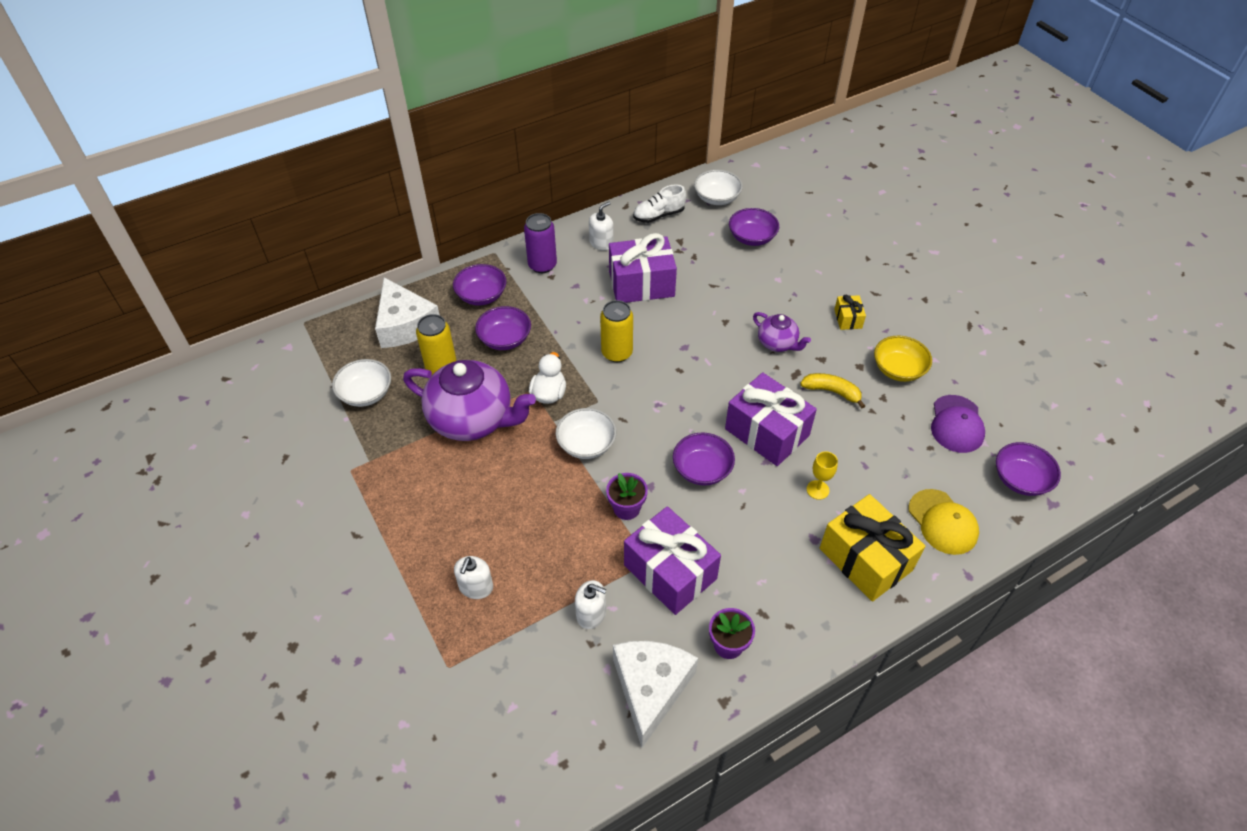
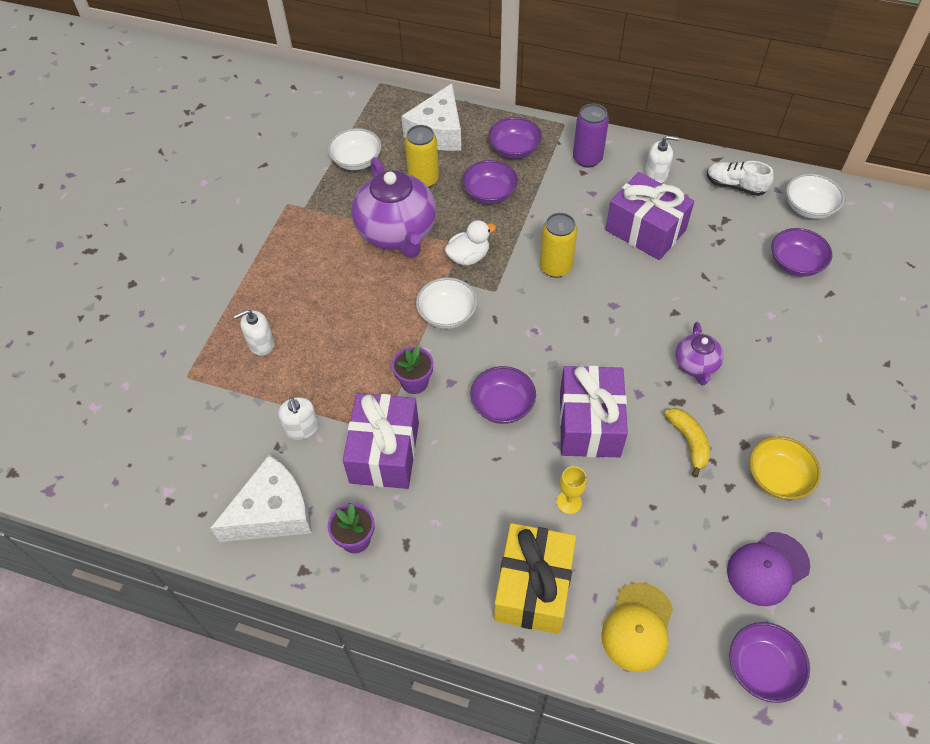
camera: 50 degrees right, 5 degrees up
(848, 319) = (790, 398): yellow gift -> none

